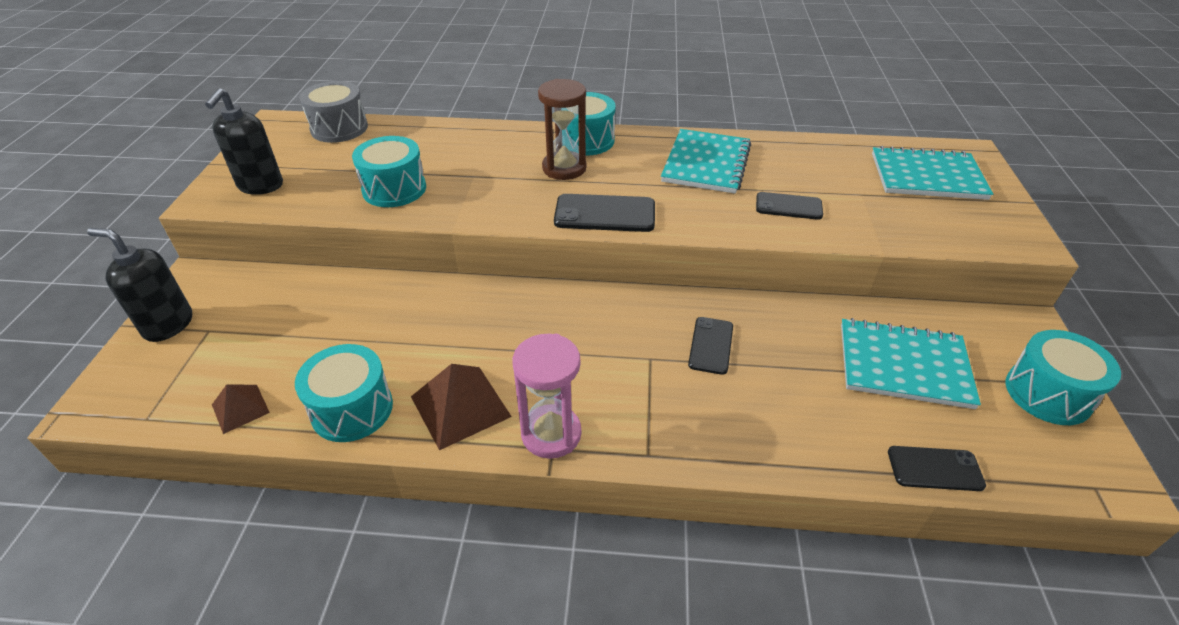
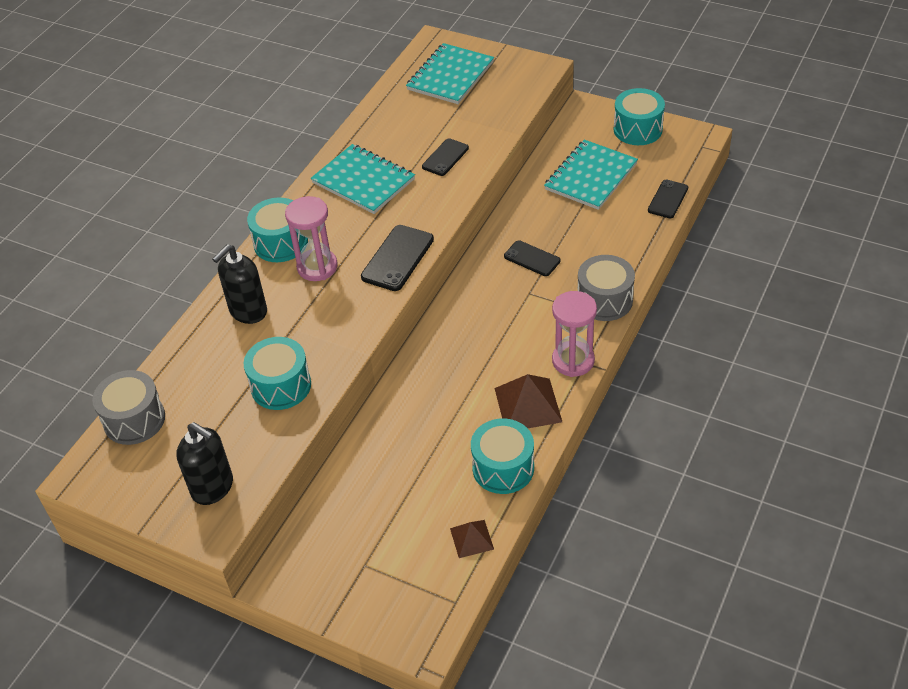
camera: 65 degrees left, 5 degrees up
(168, 325) = (341, 596): black soap dispenser -> black soap dispenser (248, 311)
(564, 168) = (317, 267): brown hourglass -> pink hourglass
(678, 441) = (604, 300): none -> grey drum

